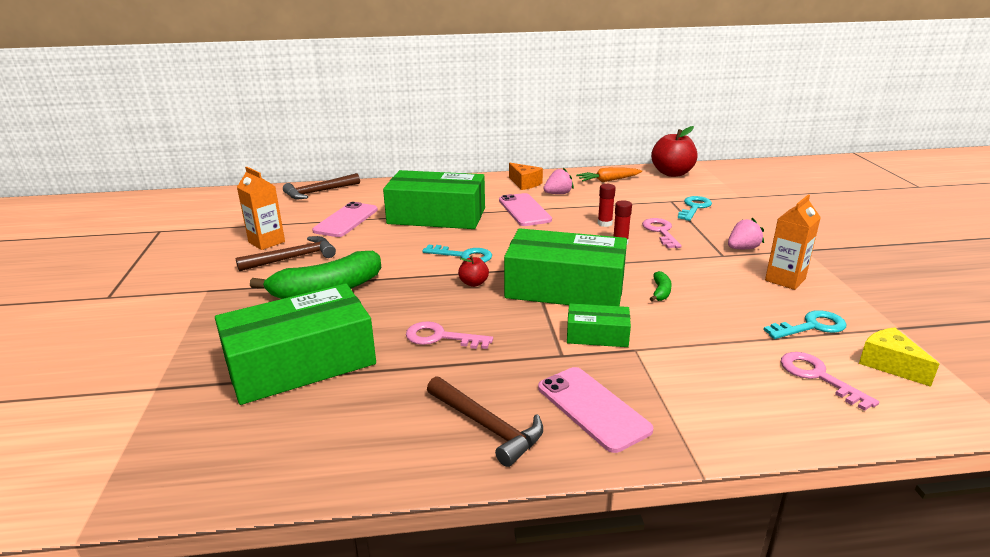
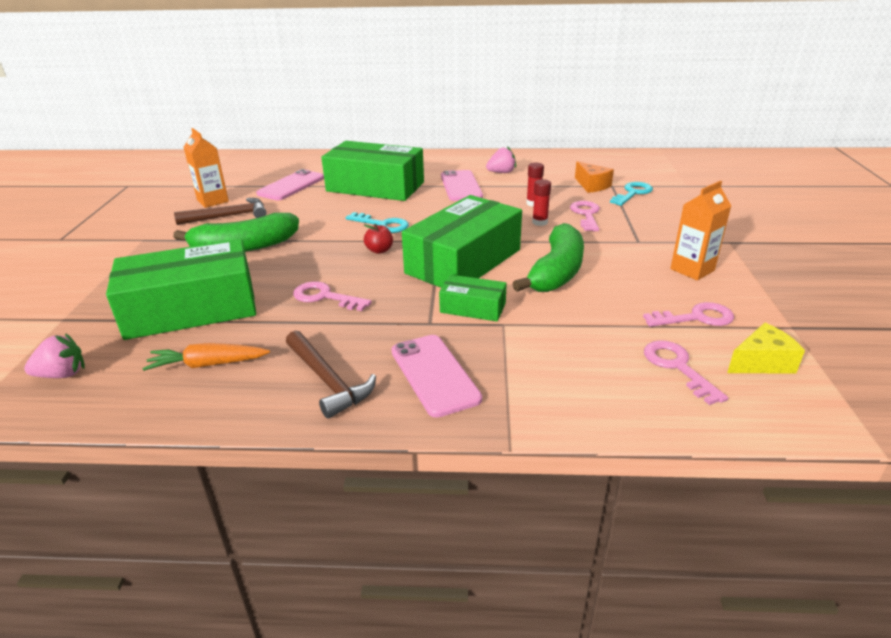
camera: 10 degrees right, 5 degrees up
(319, 192) = (279, 159): brown hammer -> none
(525, 183) = (474, 161): orange cheese -> orange cheese (592, 185)
(565, 288) = (464, 261): green box -> green box turned 75 degrees counterclockwise
(608, 180) = (558, 162): orange carrot -> orange carrot (208, 364)
(660, 292) = (556, 272): green banana -> green banana, size x2.40
(672, 173) = (627, 159): red apple -> none
(742, 248) = (663, 236): pink strawberry -> pink strawberry (62, 374)
(811, 326) = (696, 318): turquoise key -> pink key
(889, 364) = (761, 362): yellow cheese -> yellow cheese turned 90 degrees clockwise

